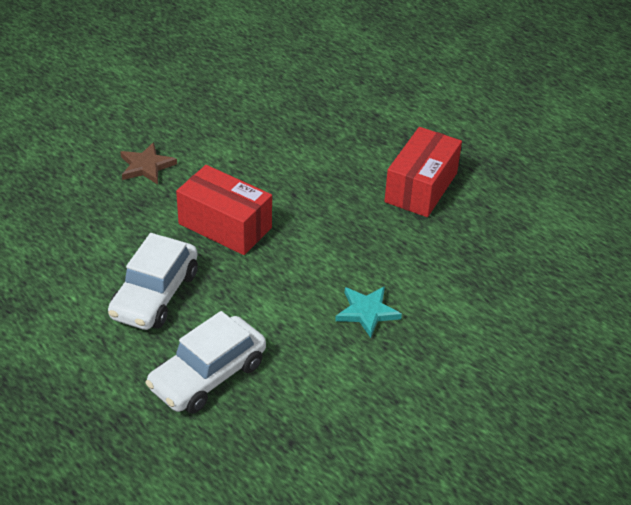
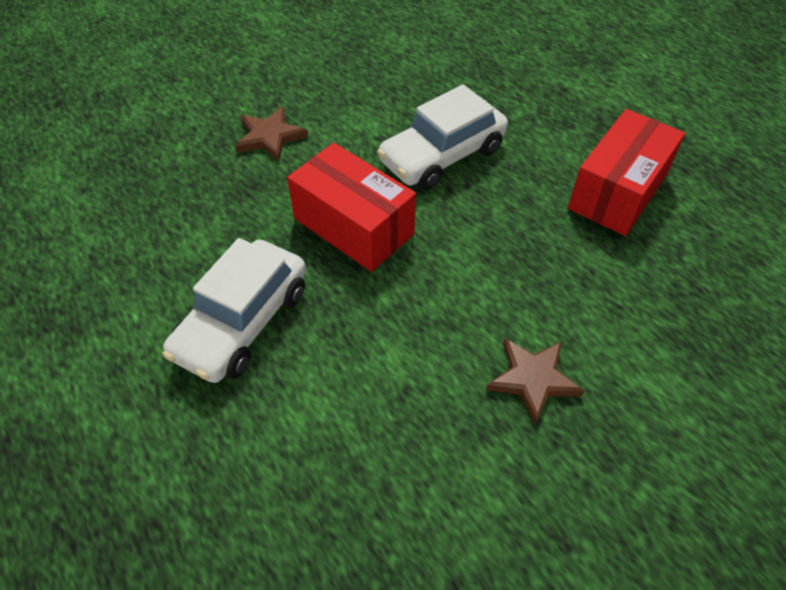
camera: 10 degrees right, 10 degrees up
(208, 376) = (290, 466): white car -> white car (442, 155)
(367, 312) = (533, 379): turquoise star -> brown star

